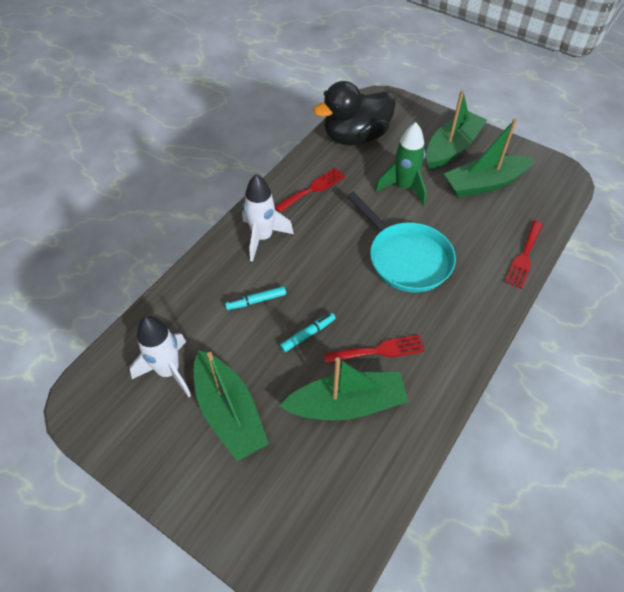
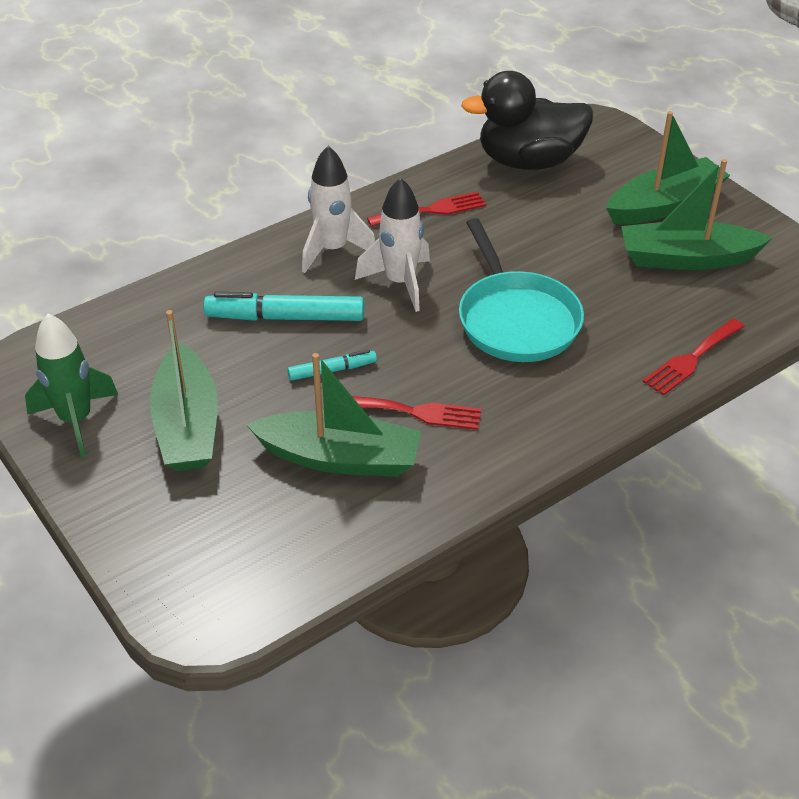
camera: 20 degrees right, 10 degrees down
(169, 371) = (137, 363): white rocket -> white rocket (400, 283)
(256, 301) = (285, 317): turquoise marker -> turquoise marker, size x1.84
(403, 187) = (563, 237): green rocket -> green rocket (76, 420)

